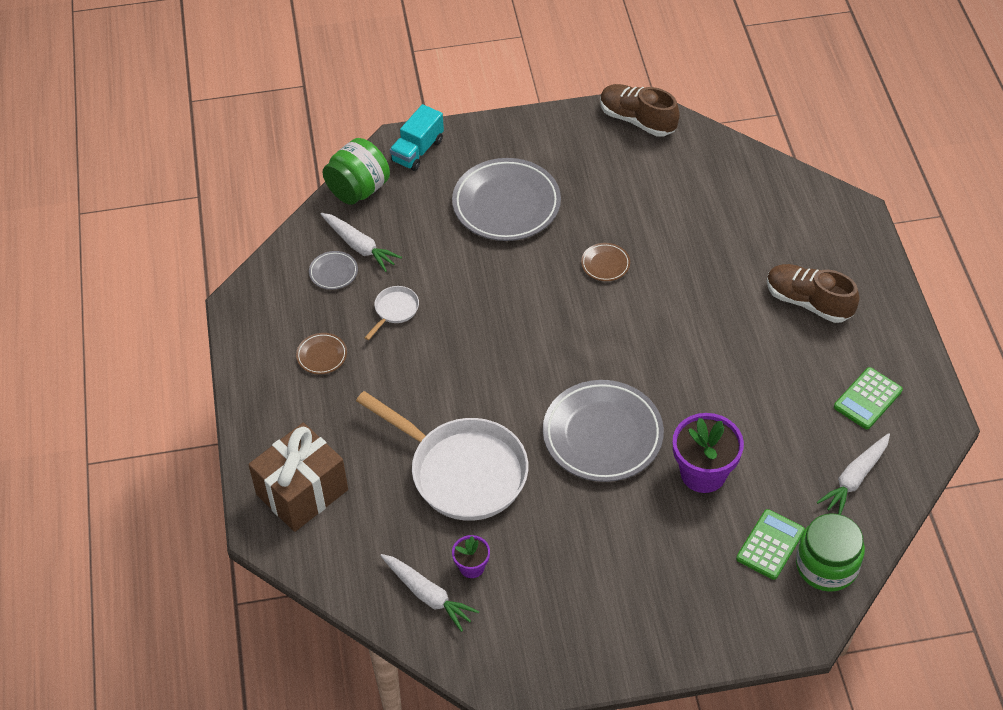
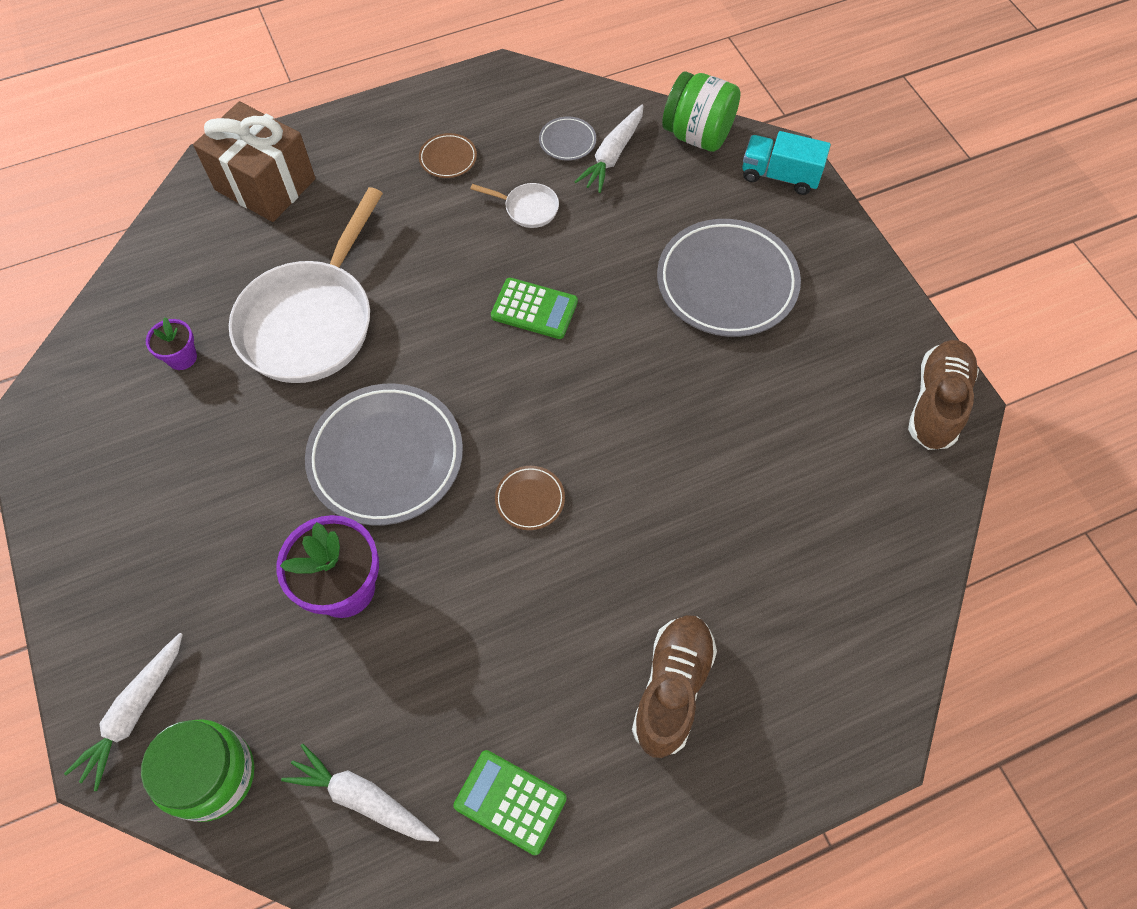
camera: 75 degrees right, 10 degrees up
(428, 595) = (142, 324): white carrot -> white carrot (134, 713)
(605, 264) = (663, 411): brown plate -> brown plate (530, 499)
(770, 545) = (239, 692): green calculator -> green calculator (534, 309)

